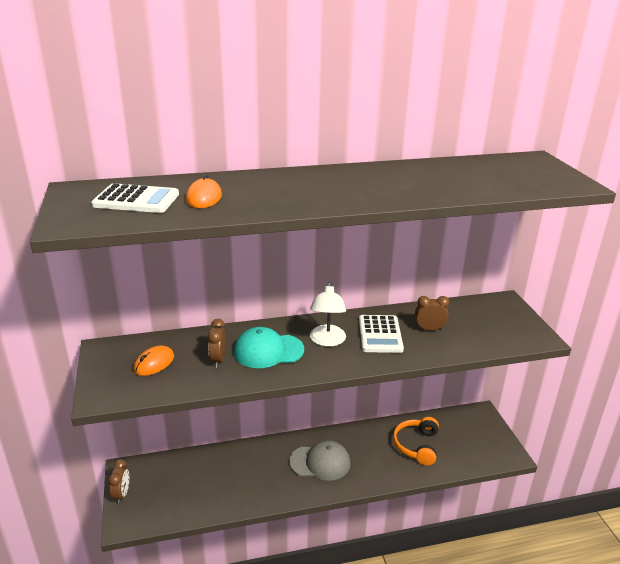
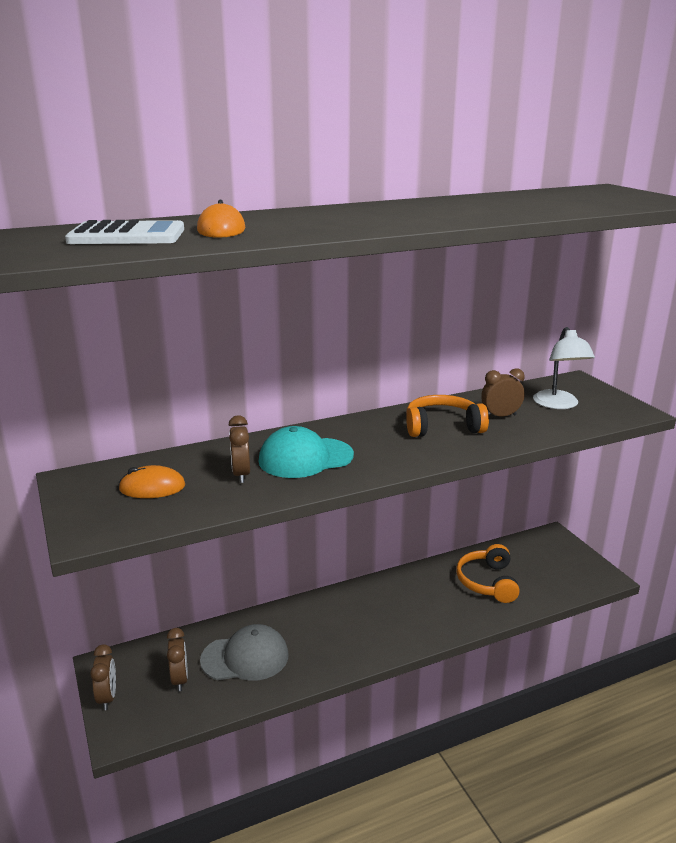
camera: 10 degrees left, 5 degrees down
(154, 363) = (152, 487): orange mouse -> orange mouse turned 60 degrees clockwise
(172, 489) = (180, 679): none -> brown clock
(320, 462) = (372, 618): grey cap -> grey cap (245, 657)
(327, 341) = (378, 440): white lamp -> white lamp (559, 404)
(380, 334) = (442, 427): white calculator -> orange headphones

